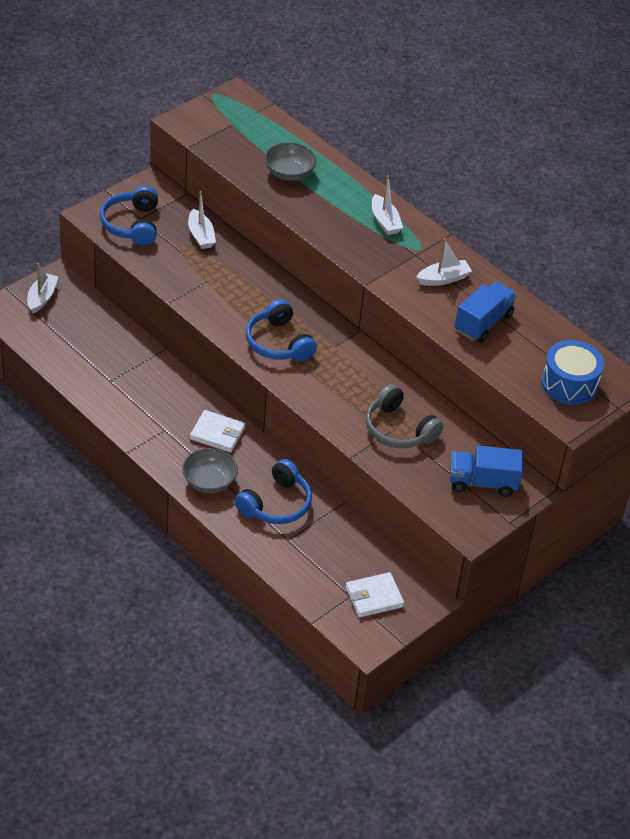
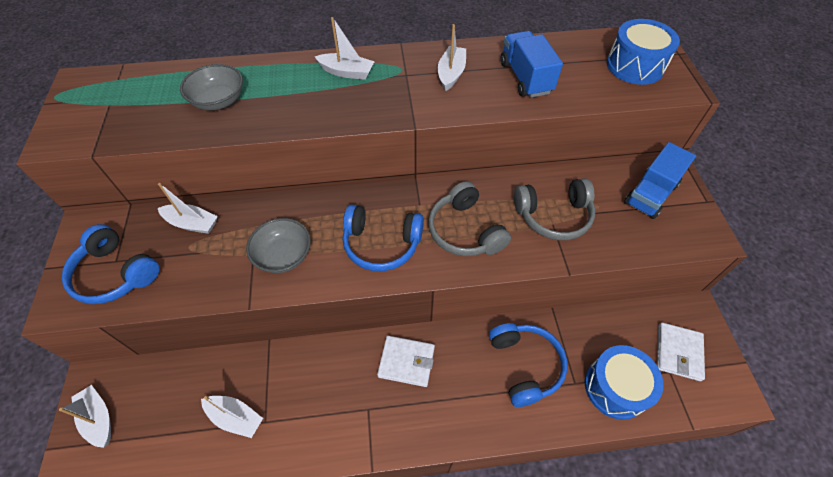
camera: 50 degrees left, 10 degrees up
(100, 364) = (235, 417): none -> white boat
(209, 481) = (462, 410): grey bowl -> grey bowl (283, 255)
(217, 433) = (406, 362): white wallet -> white wallet turned 45 degrees clockwise
(306, 565) = (615, 387): none -> blue drum
(334, 383) = (465, 231): none -> grey headphones

